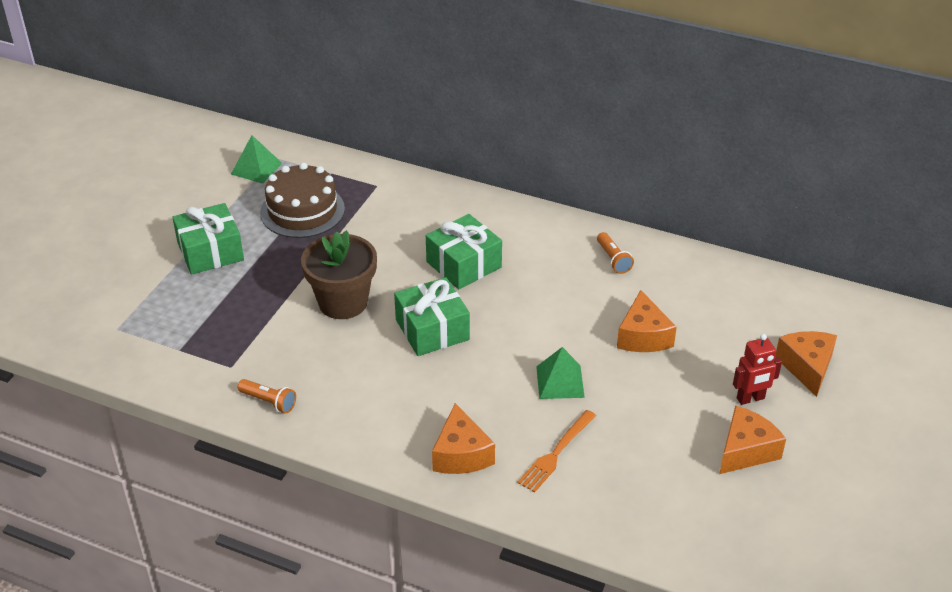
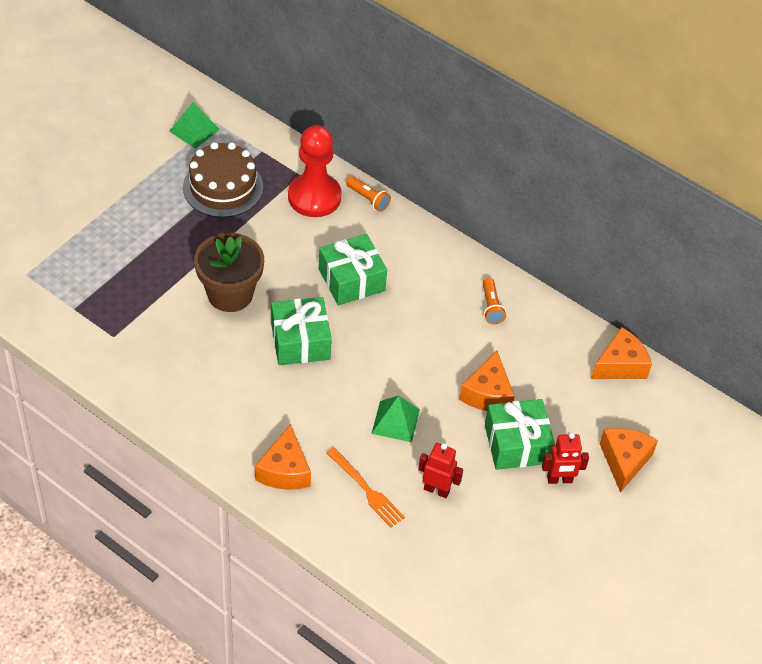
camera: 10 degrees right, 10 degrees up
(210, 252) = (128, 213): green gift -> green gift (516, 444)
(269, 401) = (136, 379): orange flashlight -> orange flashlight (368, 199)
(398, 201) = (314, 197): none -> red pawn
(556, 453) = (366, 490): orange fork -> orange fork turned 90 degrees counterclockwise
(629, 436) = (436, 490): none -> red robot
(746, 450) = (534, 529): orange cheese -> orange cheese (620, 365)

